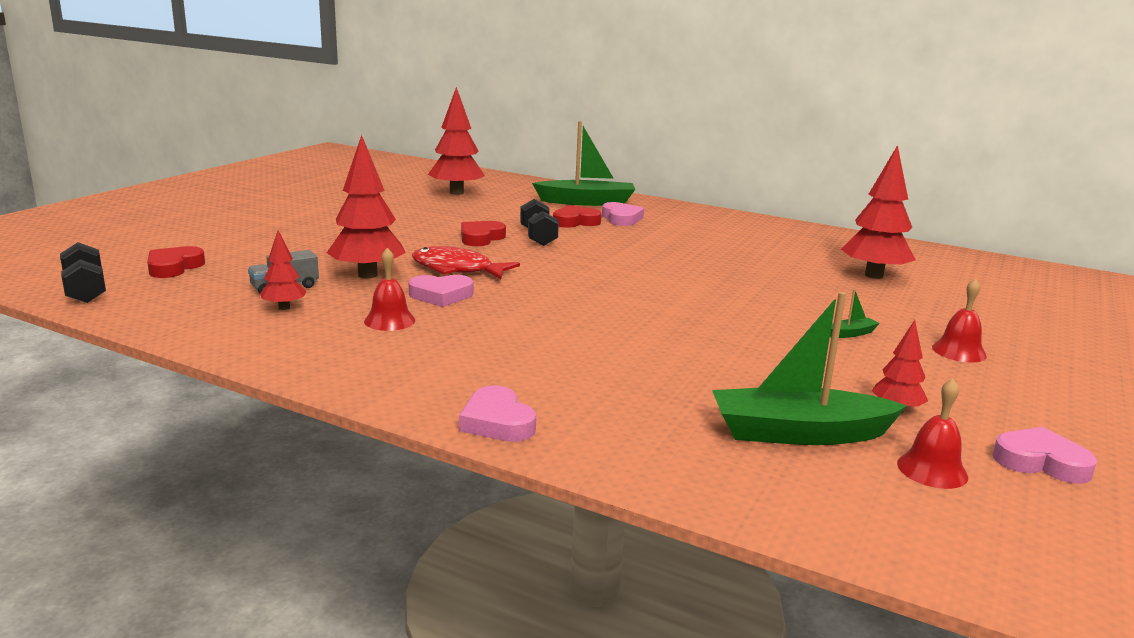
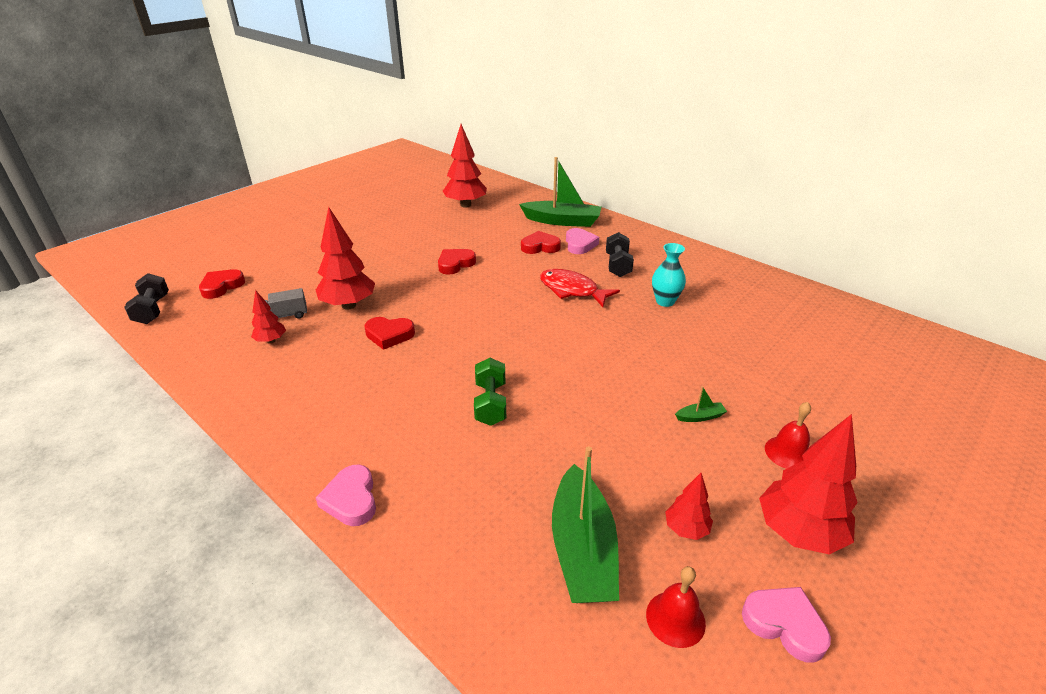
camera: 15 degrees right, 15 degrees up
(389, 320) = (336, 363): red bell -> none
(441, 295) = (389, 335): pink heart -> red heart
(457, 269) = (417, 303): red fish -> red fish (572, 290)
(538, 237) = (500, 265): black dumbbell -> black dumbbell (618, 265)
(610, 339) = (490, 403): none -> green dumbbell
(751, 256) = (665, 301): none -> turquoise vase
(798, 433) = (582, 549): green boat -> green boat turned 105 degrees counterclockwise
(873, 275) = (763, 336): red tree -> red tree (798, 532)

